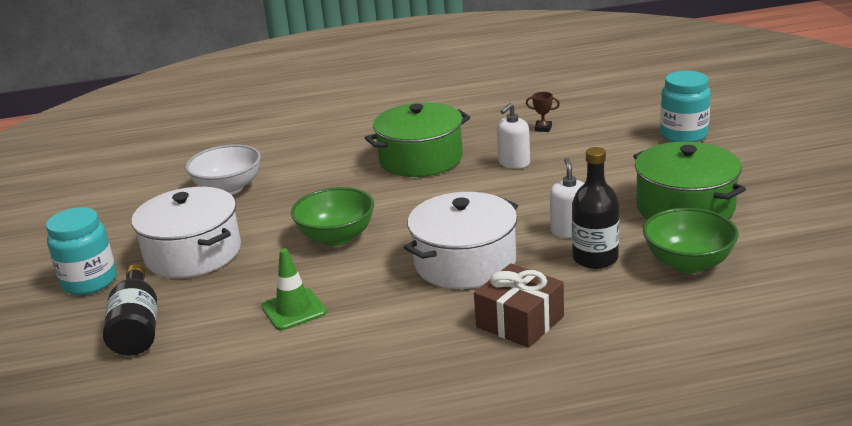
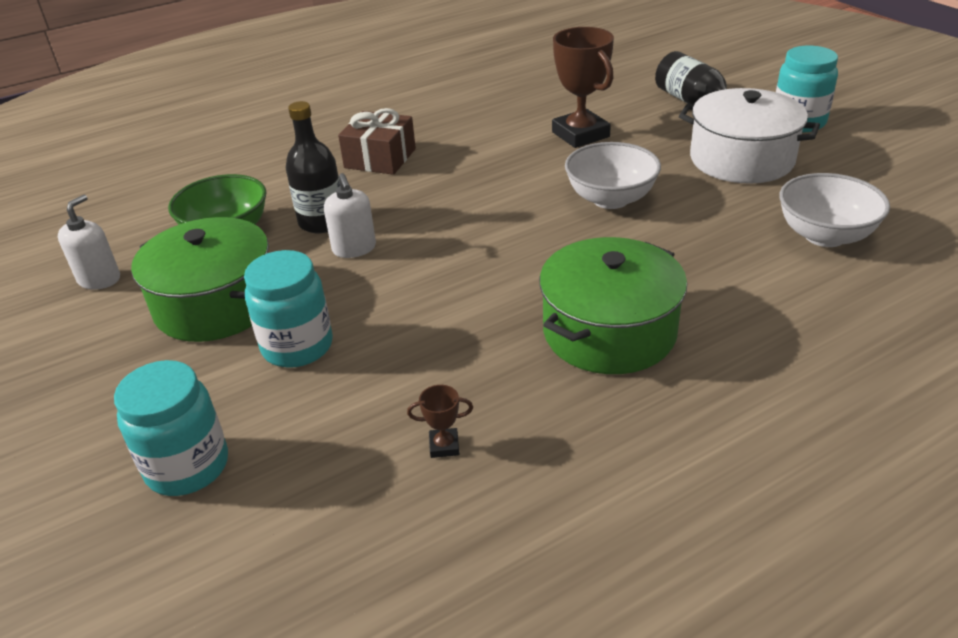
camera: 160 degrees right, 10 degrees up
(294, 310) = (580, 134): green traffic cone -> brown trophy
(336, 237) = (610, 199): green bowl -> white bowl
(465, 262) = (453, 196): white pot -> none
(514, 163) = (461, 347): white soap dispenser -> white soap dispenser (99, 279)
(621, 176) = (297, 346): none -> turquoise jar

